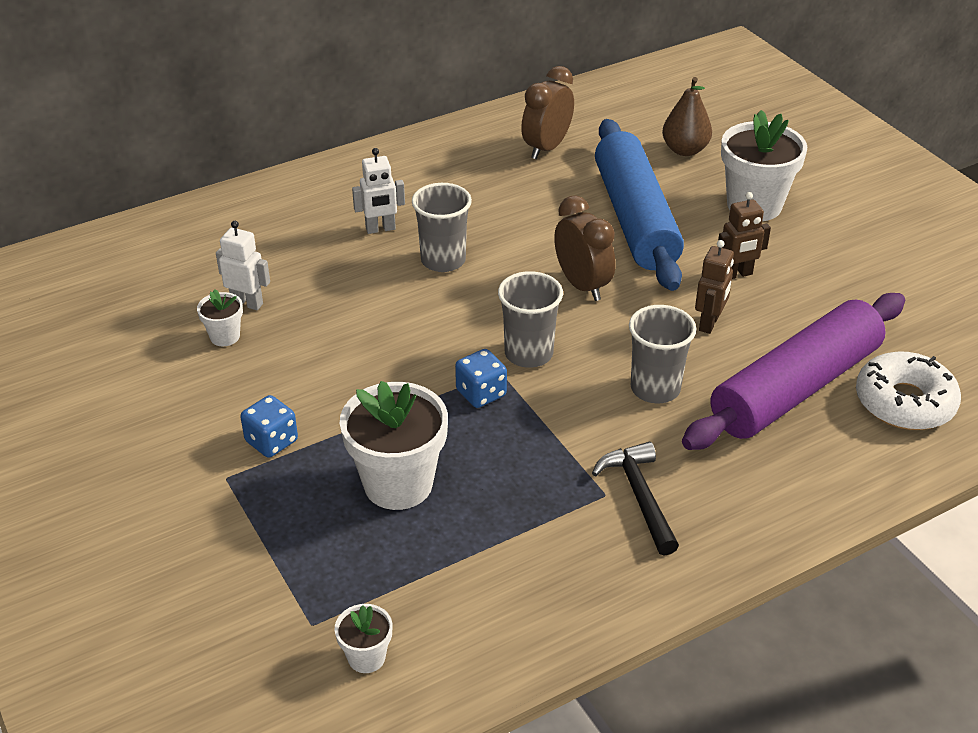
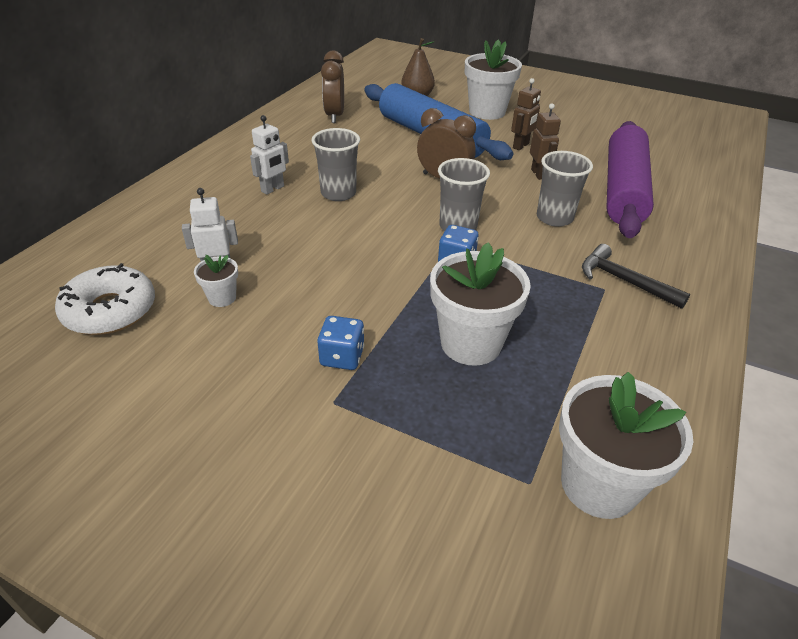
camera: 35 degrees left, 0 degrees up
(366, 657) = (599, 484): white flower pot -> white flower pot, size x2.07
(904, 402) = (680, 177): white donut -> white donut (110, 310)

